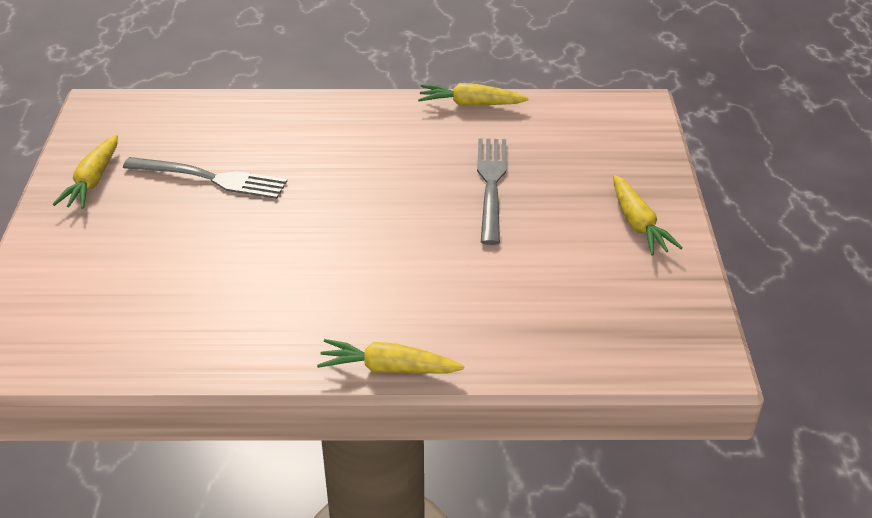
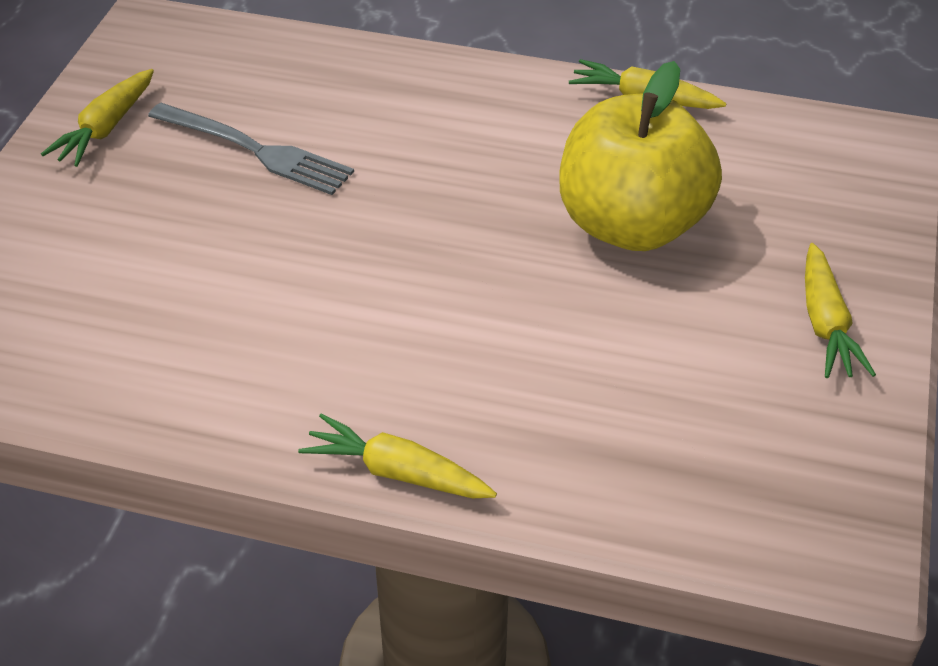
camera: 15 degrees right, 5 degrees up
(491, 184) = (631, 225): grey fork -> yellow apple

